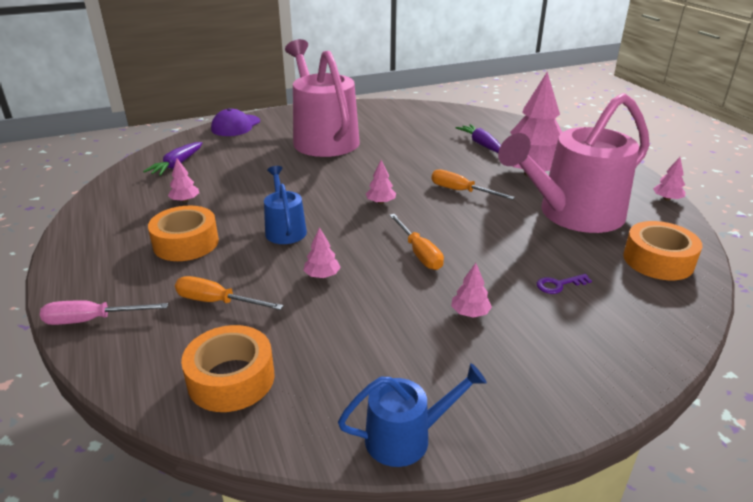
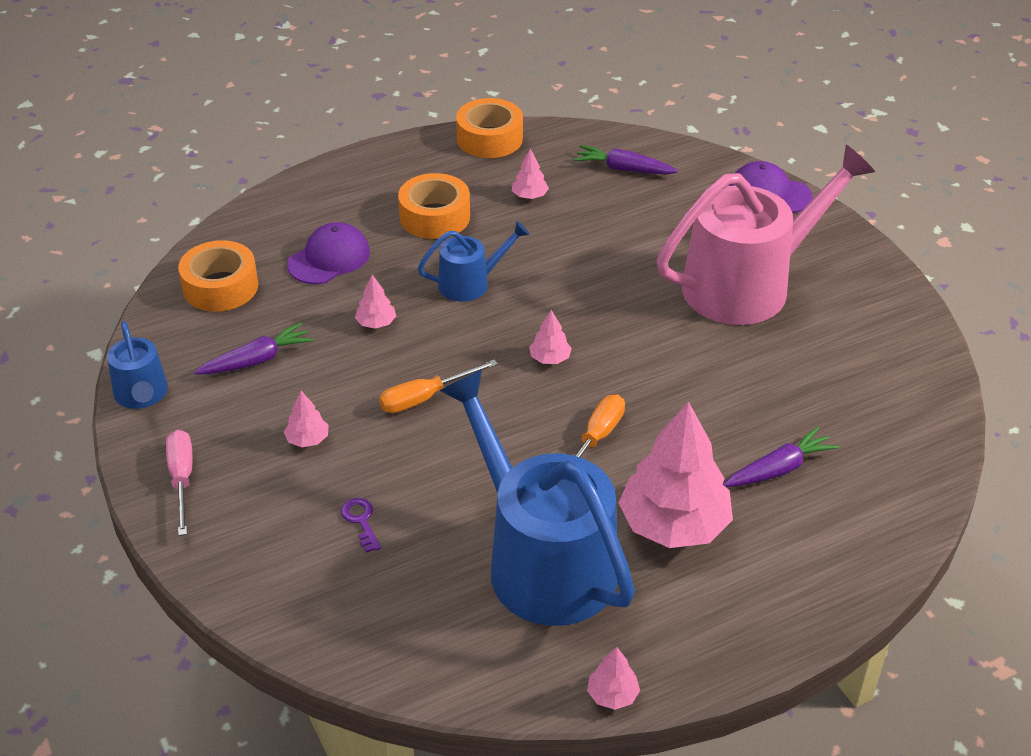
camera: 85 degrees right, 10 degrees up
(92, 320) = (303, 192): pink screwdriver -> pink screwdriver (182, 479)
(217, 302) = (329, 258): orange screwdriver -> purple cap
(360, 347) = (257, 360): none -> purple carrot
(574, 214) = (542, 561): pink watering can -> blue watering can
(658, 260) = (420, 636): orange tape -> orange tape (489, 138)

